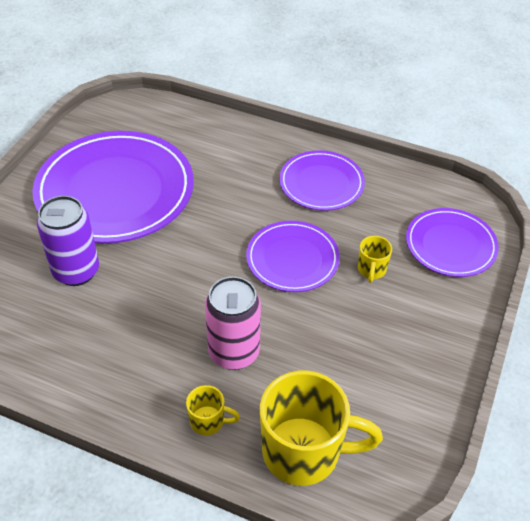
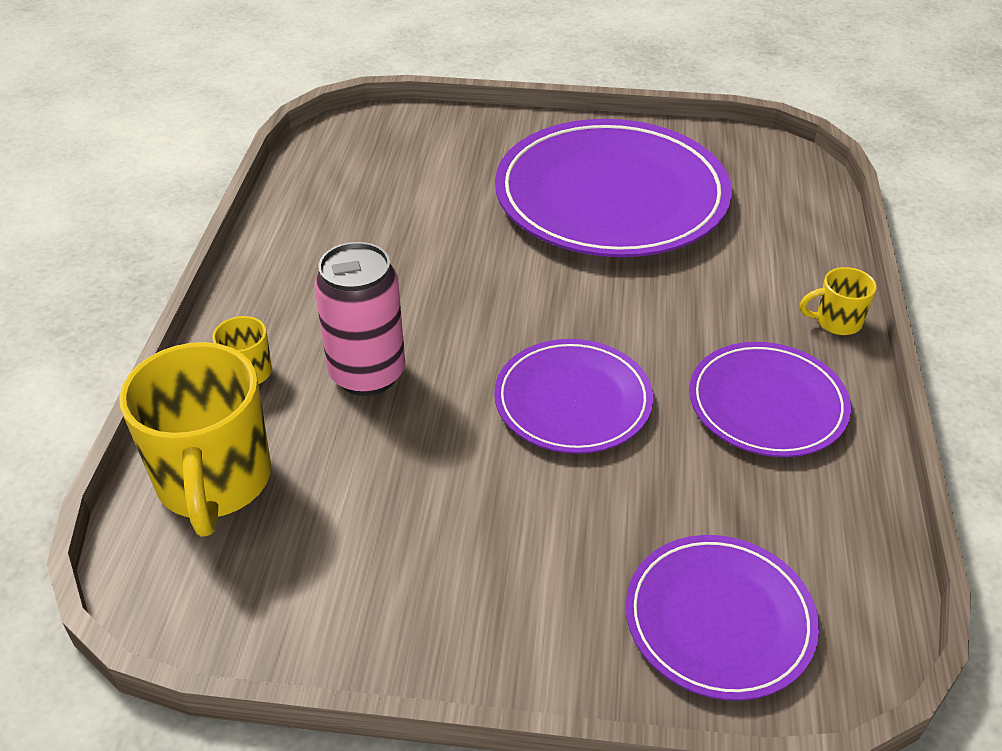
camera: 75 degrees right, 5 degrees down
(76, 271) = (453, 203): purple can -> none
(371, 270) = (596, 505): yellow mug -> yellow mug (836, 322)

